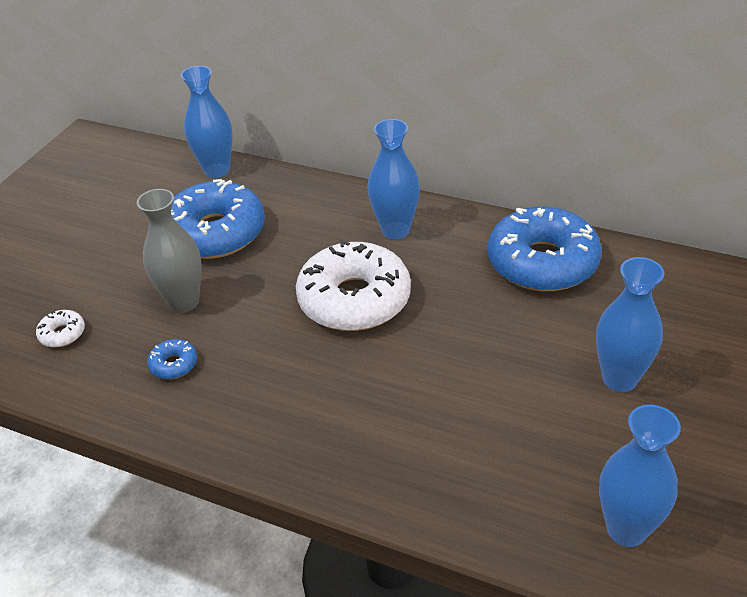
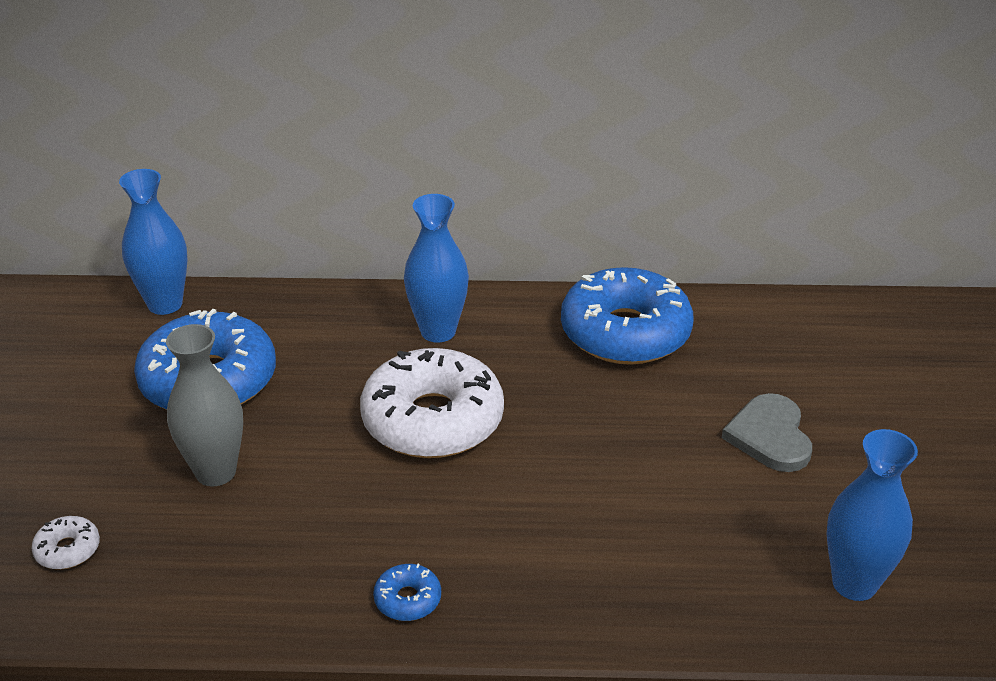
camera: 25 degrees left, 5 degrees down
(174, 364) = (246, 548): blue donut -> blue donut (407, 599)
(619, 379) = (770, 436): blue vase -> grey heart

